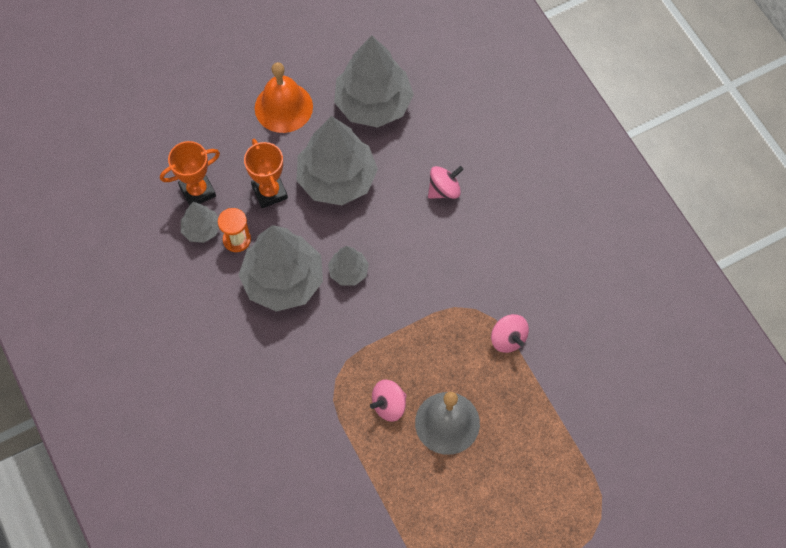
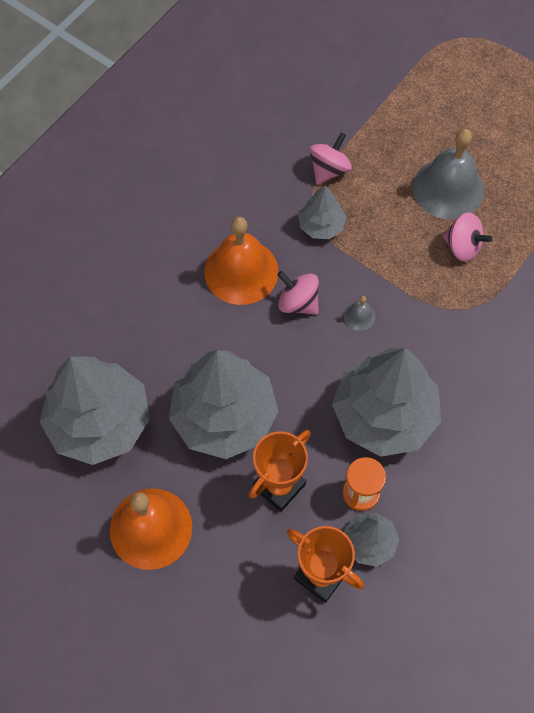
camera: 115 degrees left, 0 degrees up
(348, 272) = (336, 350): grey tree -> grey tree (321, 225)
(367, 300) = (359, 316): none -> grey bell
(444, 190) = (183, 296): pink spinning top -> pink spinning top (298, 302)
(446, 236) = (241, 271): none -> orange bell

